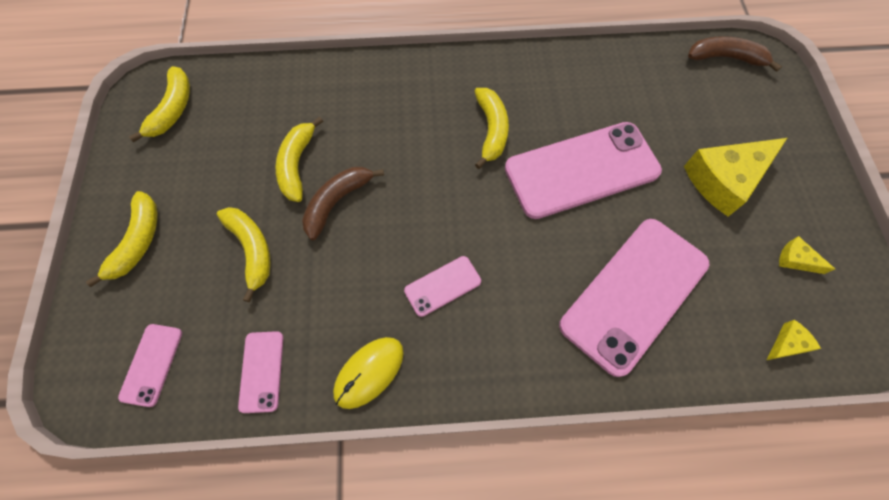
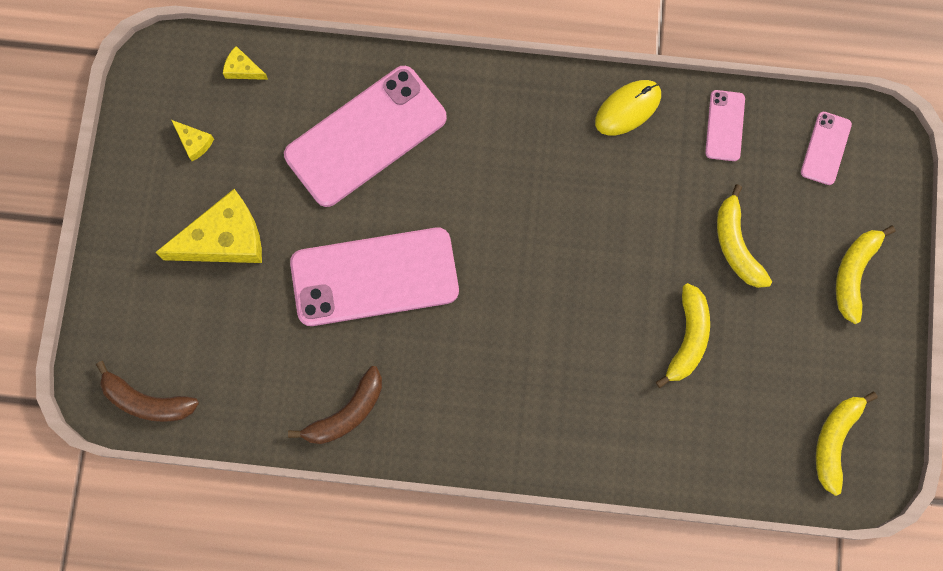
camera: 170 degrees left, 10 degrees up
(337, 202) = (645, 284): brown banana -> brown banana (346, 413)
(442, 286) = (548, 175): pink phone -> none
(491, 130) = (462, 345): yellow banana -> none
(787, 344) = (243, 69): yellow cheese -> yellow cheese turned 45 degrees clockwise

